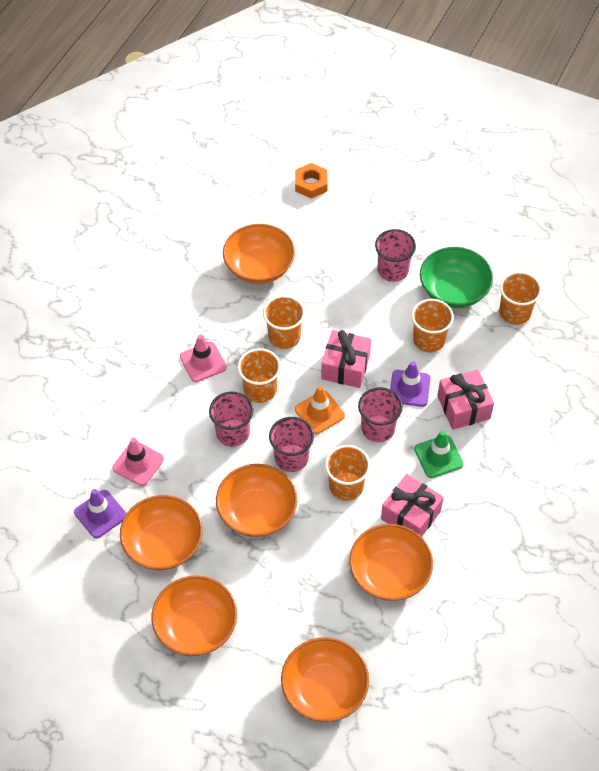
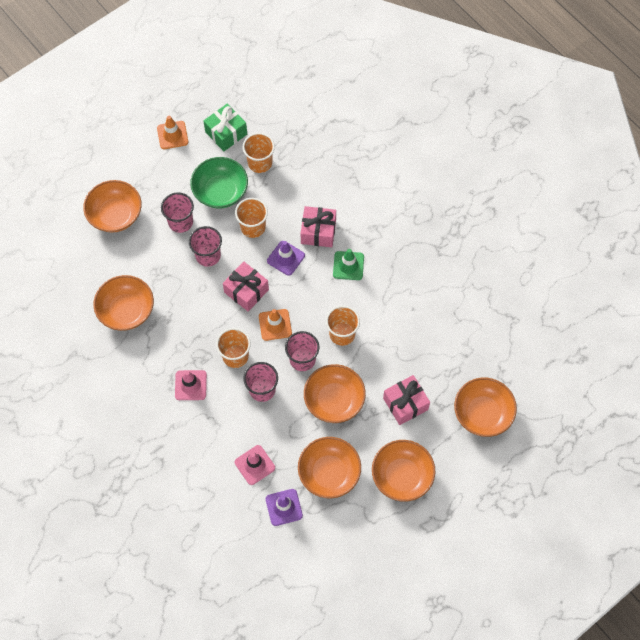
camera: 65 degrees left, 10 degrees up
(284, 336) = (198, 320): orange cup -> none
(311, 184) = (69, 241): orange nut -> none
(378, 428) = (307, 293): pink cup -> pink cup (208, 255)
(389, 573) = (420, 337): orange bowl -> orange bowl (115, 215)
(410, 515) = (383, 304): pink gift -> pink gift (405, 404)
(494, 218) = (172, 135): none -> orange traffic cone
(530, 265) = (226, 133): none -> green gift

